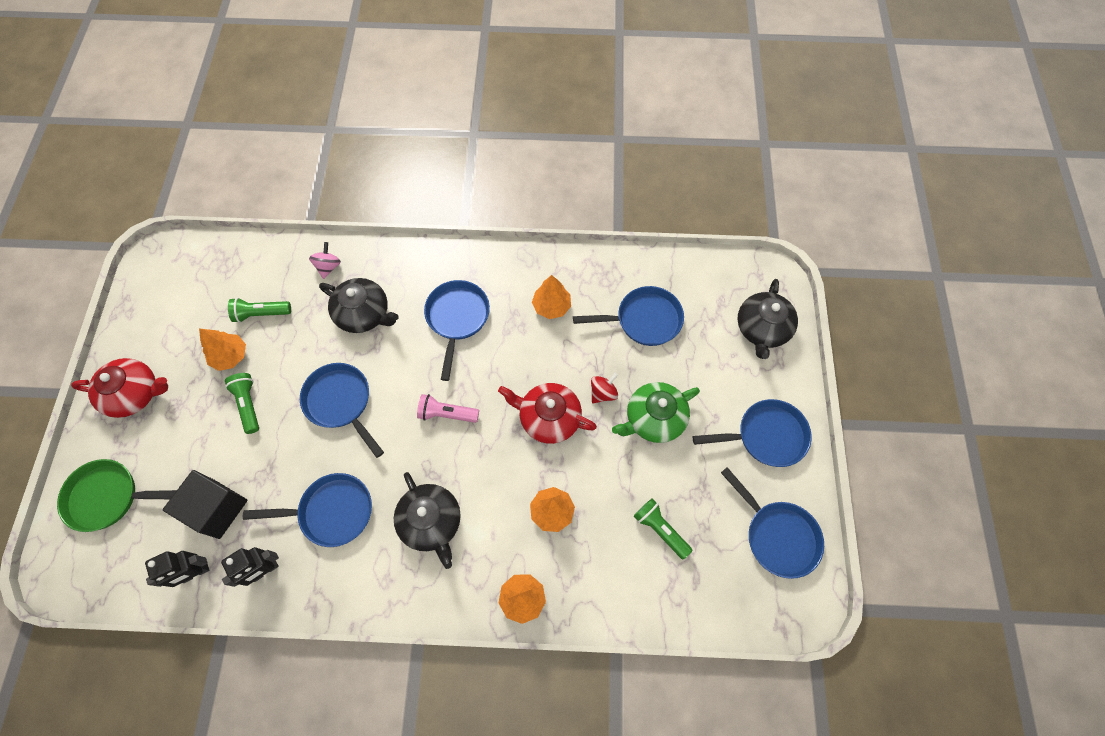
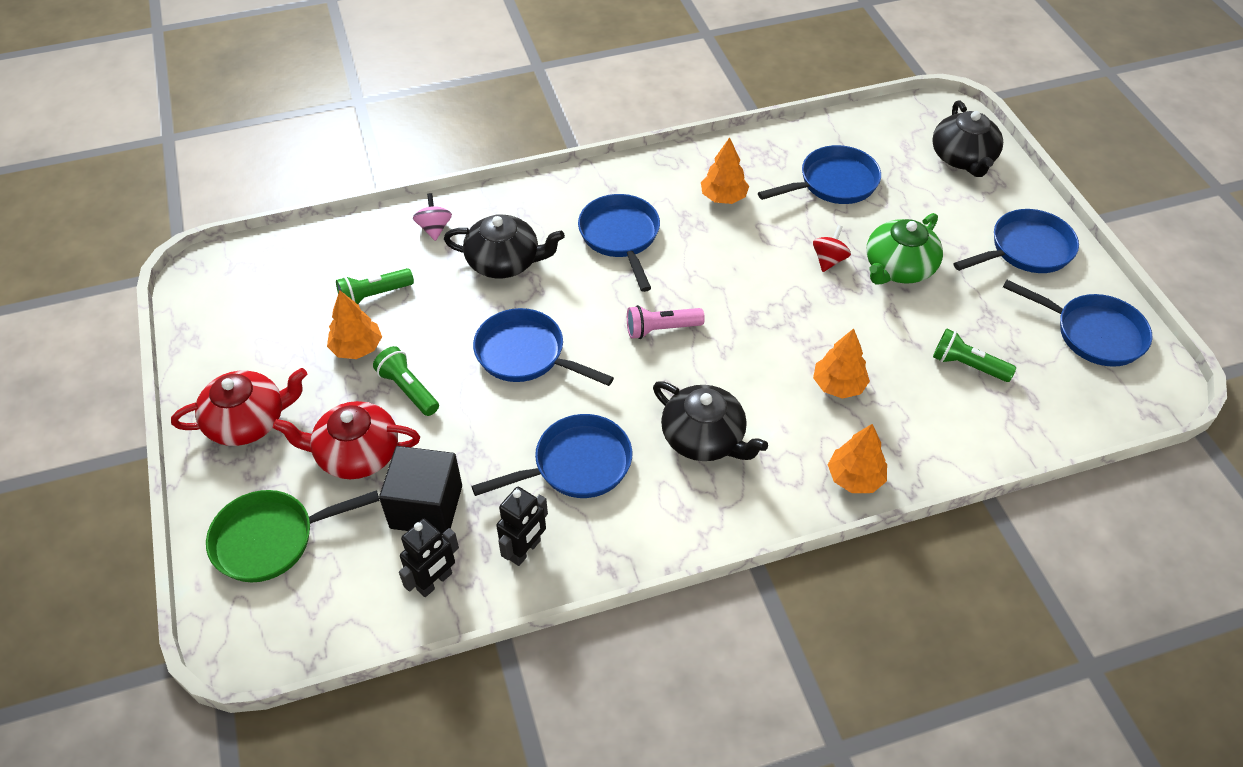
camera: 20 degrees left, 15 degrees down
(548, 418) = (782, 299): red teapot -> red teapot (356, 453)

